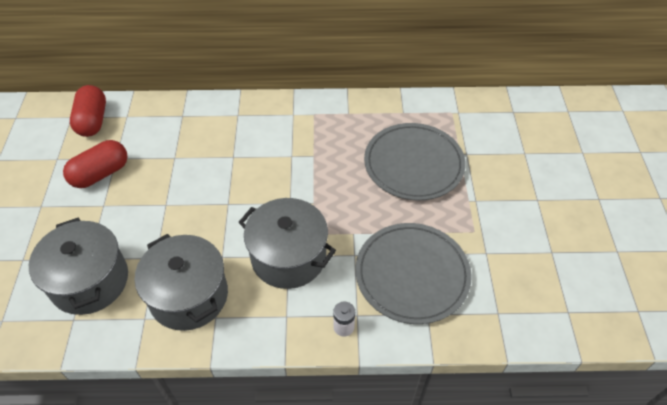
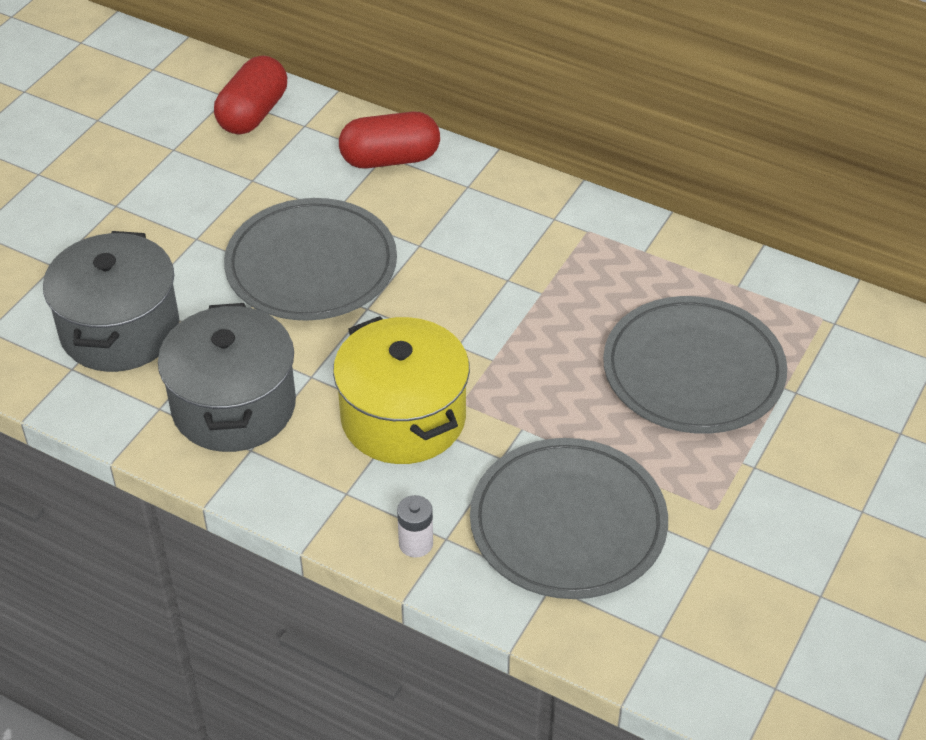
camera: 30 degrees right, 5 degrees down
(100, 174) = (218, 193): red capsule -> red capsule (390, 159)
(181, 193) = (311, 265): none -> grey plate
(288, 257) = (403, 418): grey pot -> yellow pot

